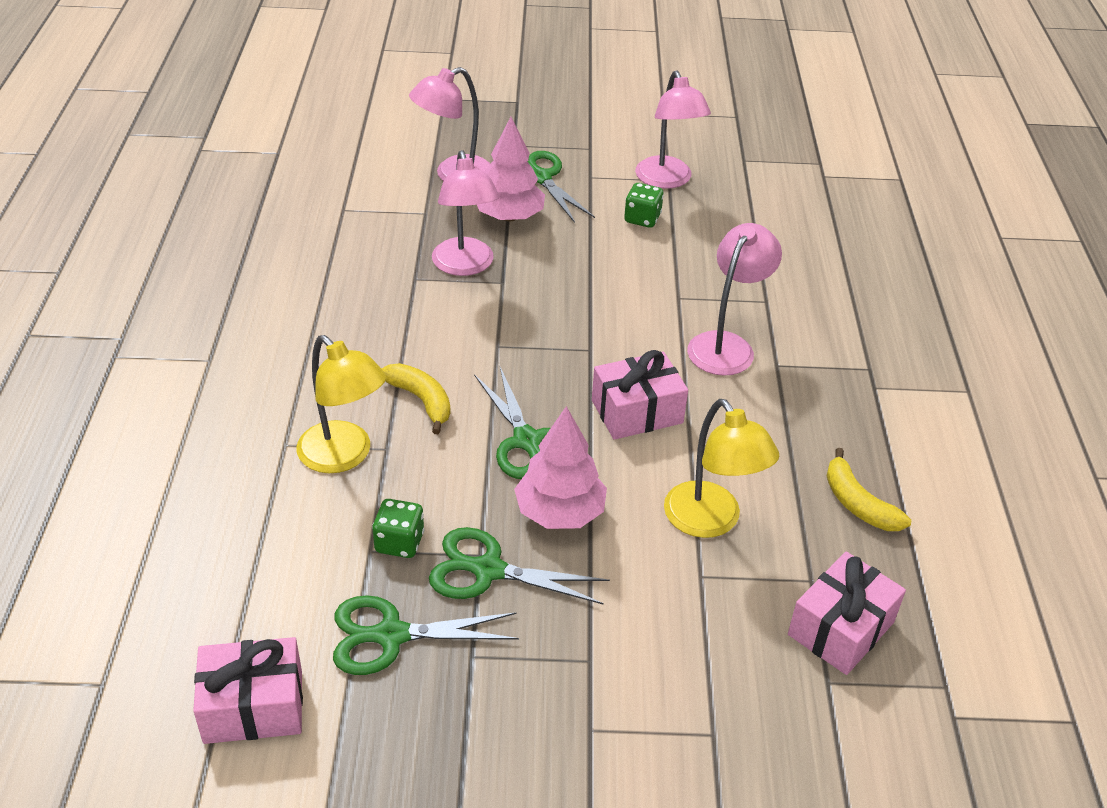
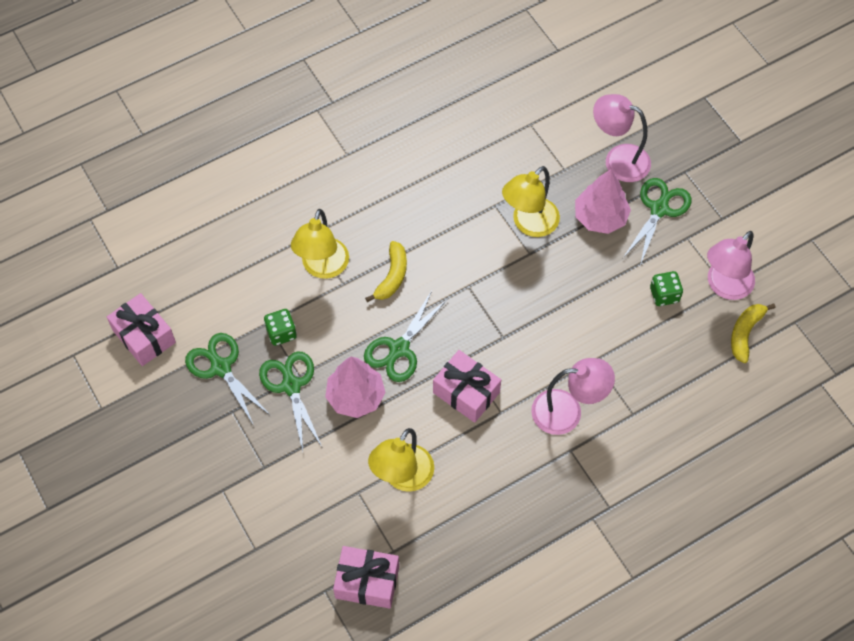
camera: 60 degrees right, 20 degrees up
(465, 266) = (529, 224): pink lamp -> yellow lamp
(858, 503) = (474, 551): yellow banana -> yellow banana (745, 333)

